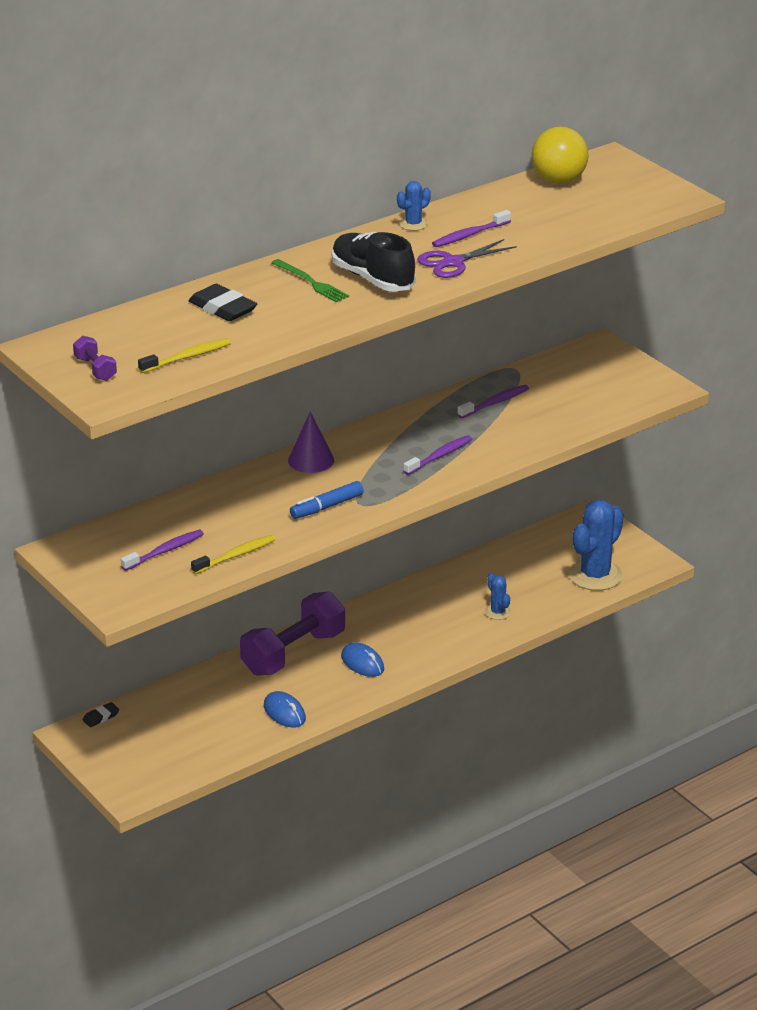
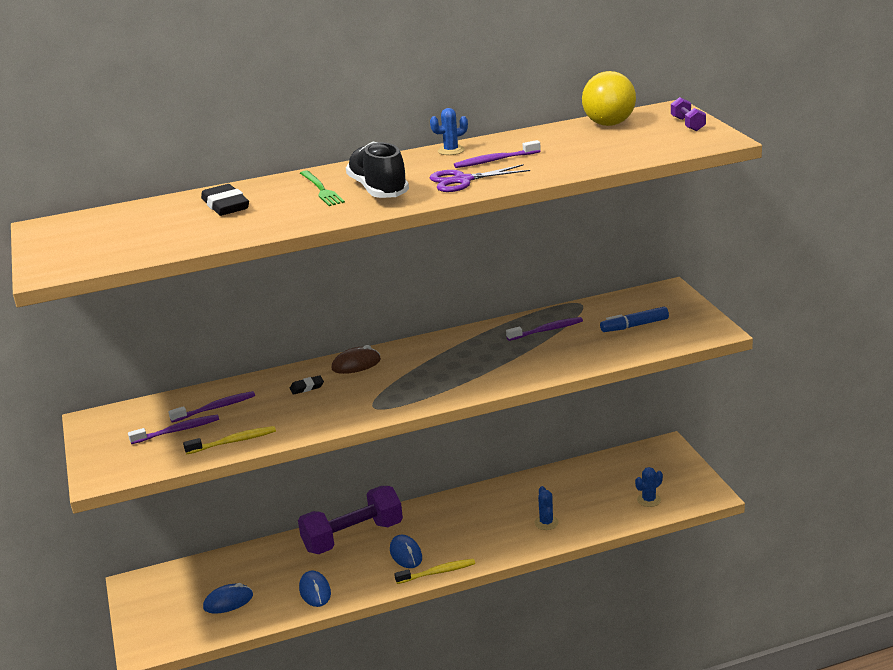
camera: 20 degrees right, 5 degrees down
(95, 369) = (68, 246): purple dumbbell -> purple dumbbell (687, 124)
(101, 717) = (165, 572): black eraser -> black eraser (307, 387)
(187, 357) = (155, 242): yellow toothbrush -> yellow toothbrush (437, 572)
(194, 736) = (228, 601): none -> blue mouse
(311, 460) = (356, 364): purple cone -> brown mouse
(327, 507) = (342, 406): blue marker -> blue marker (634, 326)
(439, 456) = (470, 371): purple toothbrush -> purple toothbrush (215, 408)
(595, 575) = (649, 500): blue cactus -> blue cactus, size x0.48

